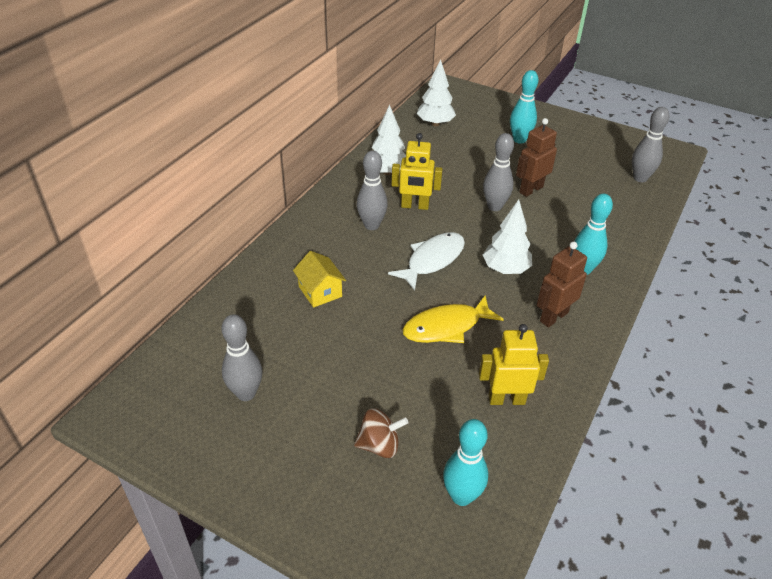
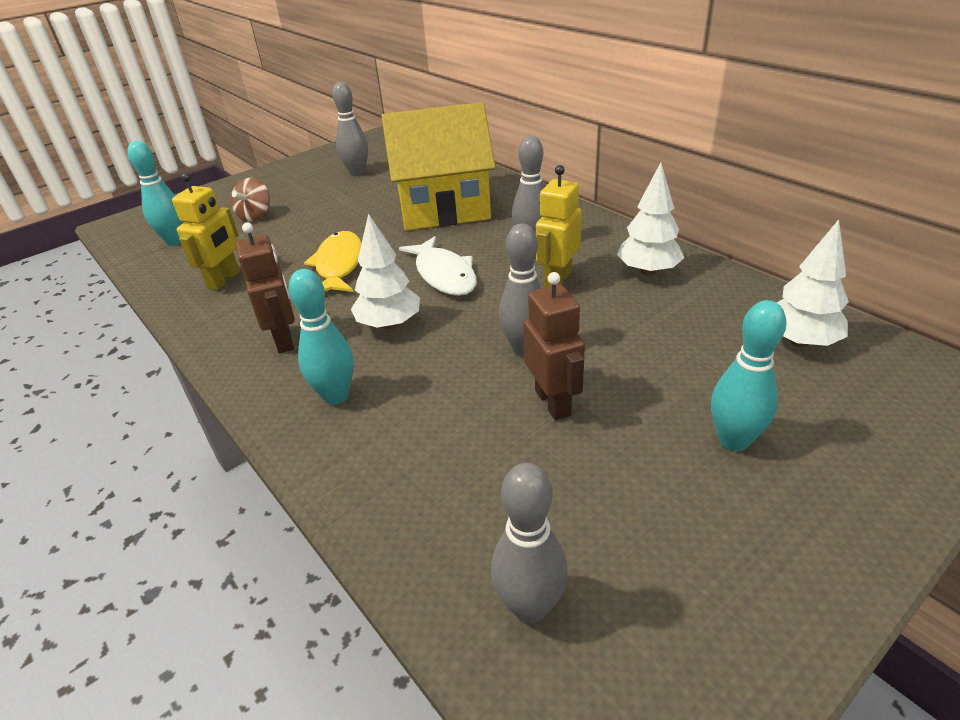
camera: 115 degrees right, 5 degrees down
(320, 291) = (443, 207): yellow house -> yellow house, size x2.39

